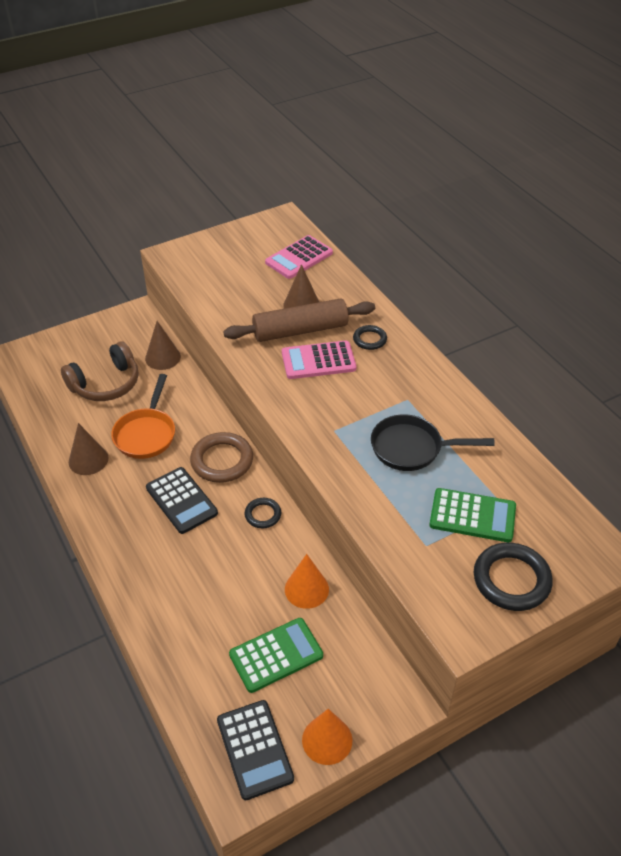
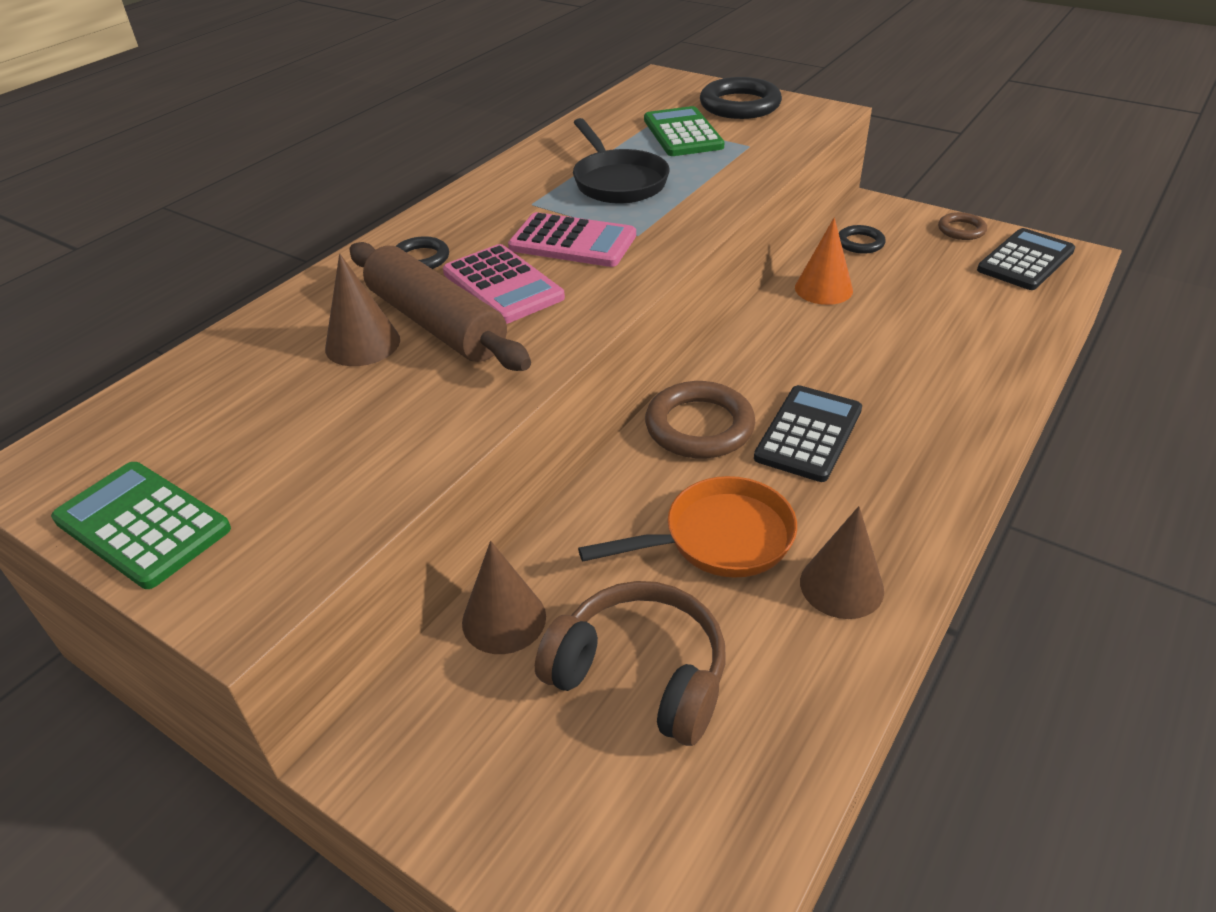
camera: 115 degrees left, 5 degrees down
(263, 515) = (756, 354): black ring -> black ring (860, 243)
(276, 655) = (922, 281): green calculator -> green calculator (142, 525)
(299, 258) = (200, 395): pink calculator -> pink calculator (572, 242)
(327, 740) = (961, 230): orange cone -> brown ring

